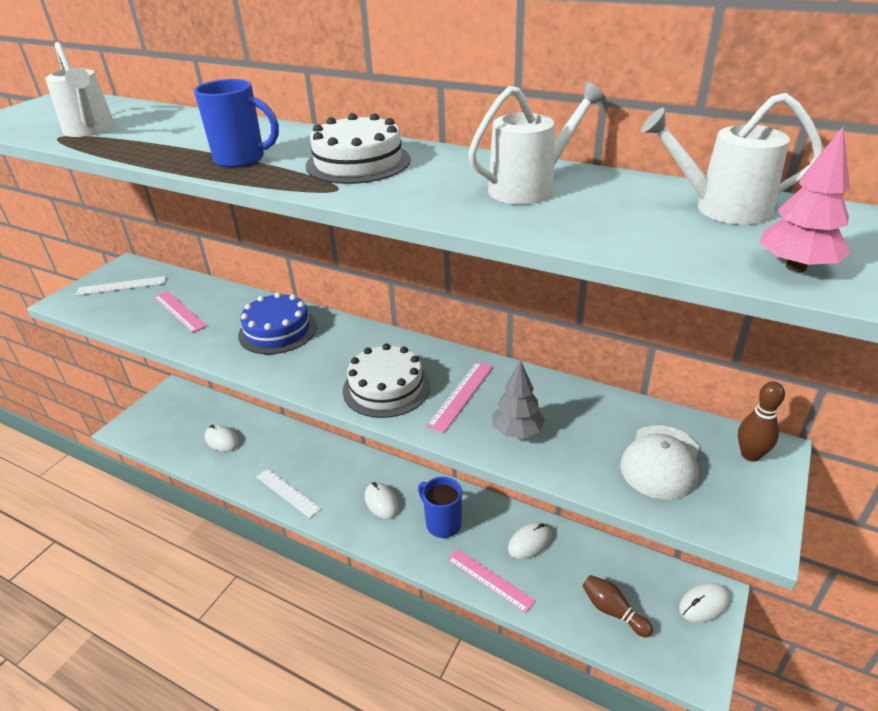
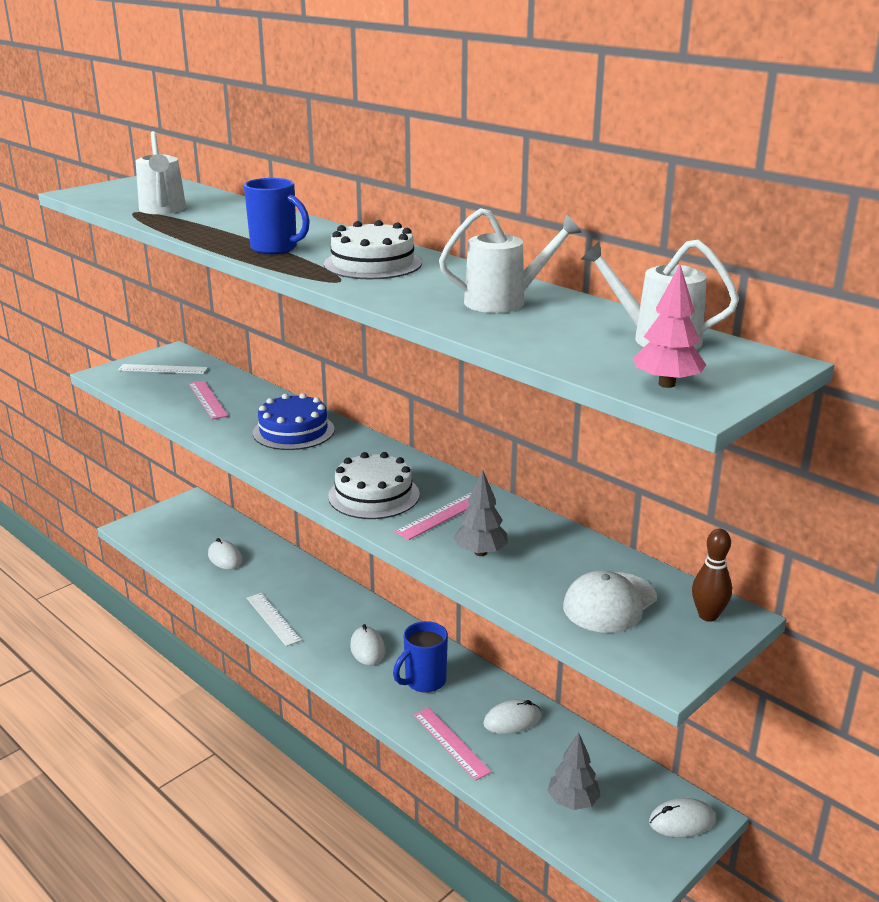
camera: 15 degrees right, 10 degrees down
(442, 523) = (424, 681): blue mug -> blue mug turned 105 degrees counterclockwise
(613, 611) = (573, 802): brown bowling pin -> grey tree

